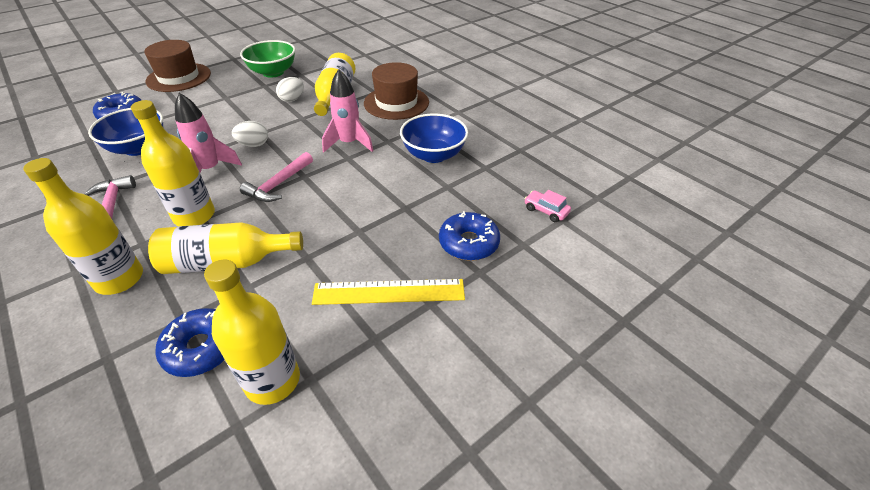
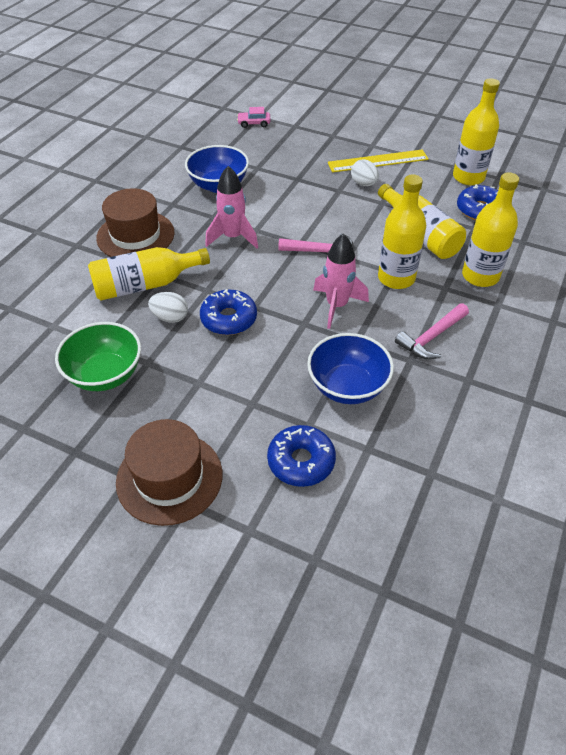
camera: 115 degrees left, 5 degrees up
(253, 145) = (278, 299): white egg -> white egg (364, 184)
(389, 292) = (378, 161): yellow ruler -> yellow ruler turned 75 degrees counterclockwise
(468, 243) = (311, 144): blue donut -> blue donut (229, 319)
(546, 211) = (254, 123): pink car -> pink car turned 75 degrees clockwise

